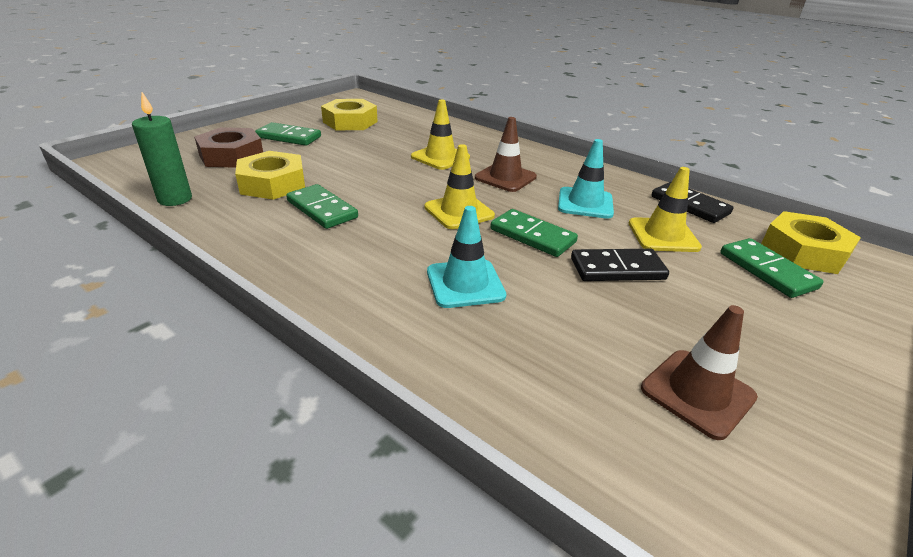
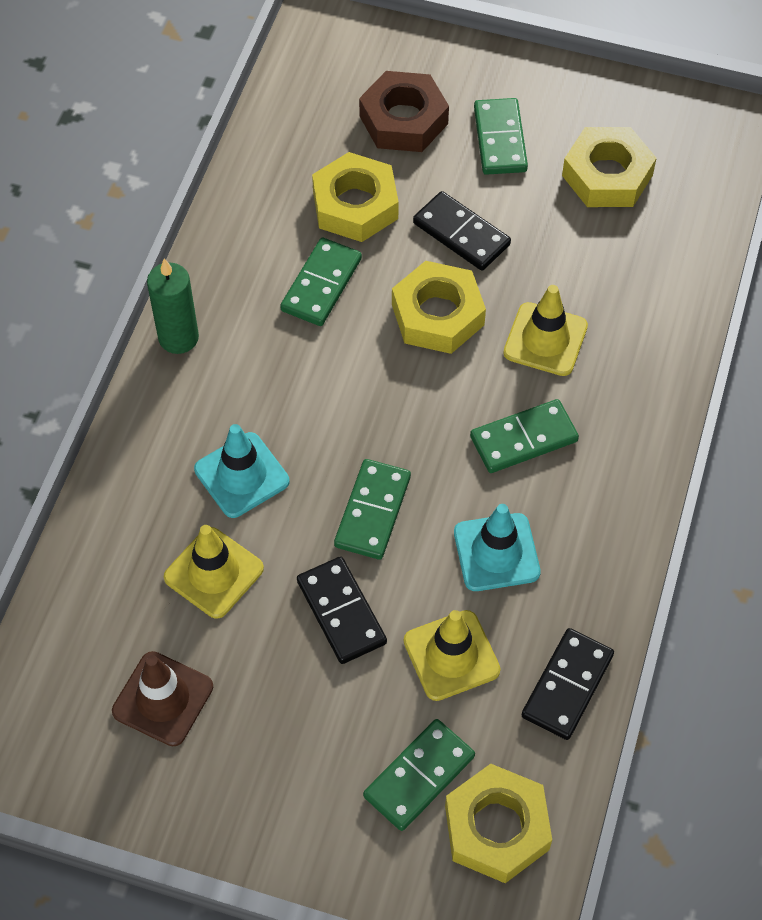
camera: 70 degrees right, 25 degrees up
(175, 199) = (270, 145): green candle -> green candle (178, 337)
(340, 160) = (461, 234): none -> black domino
(391, 179) = (438, 315): none -> yellow nut
(459, 211) = (391, 418): yellow traffic cone -> yellow traffic cone (214, 573)
(505, 177) = (524, 439): brown traffic cone -> green domino

